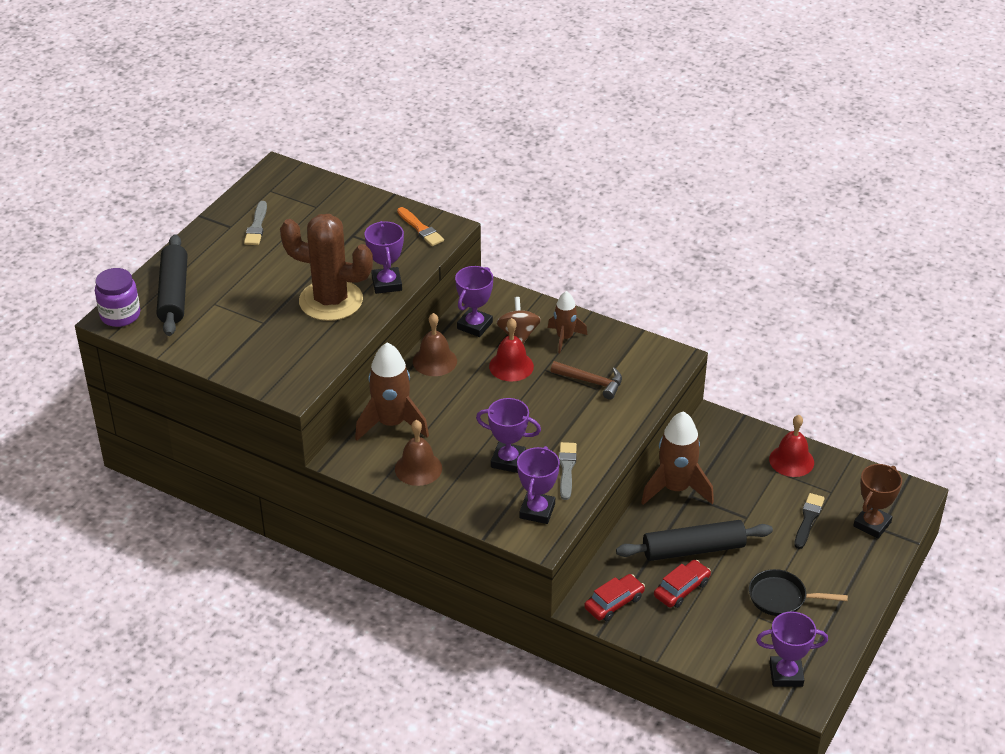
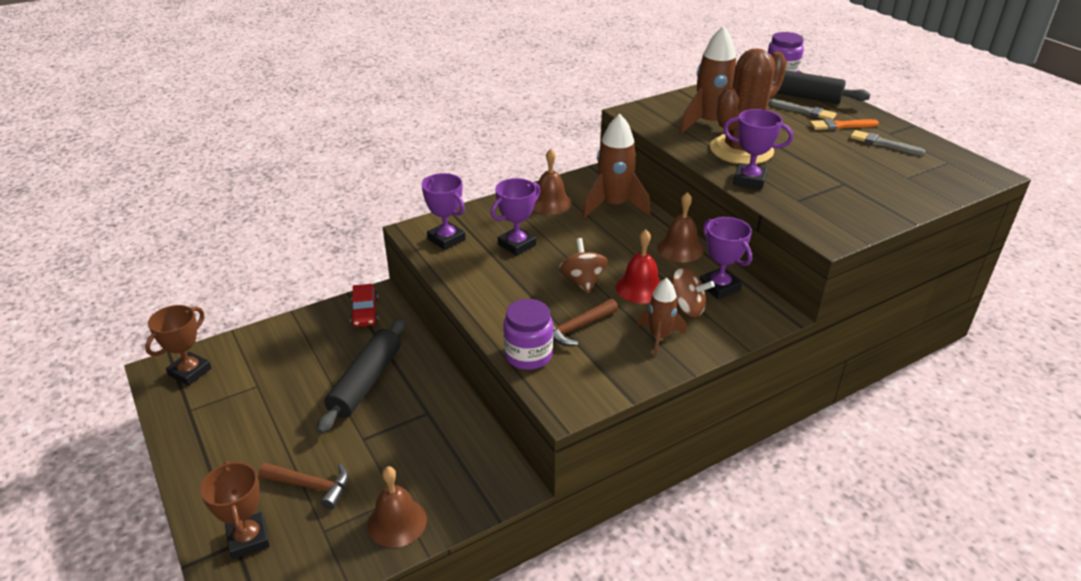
camera: 120 degrees right, 5 degrees down
(420, 229) = (837, 221): orange brush -> orange brush (840, 126)
(529, 400) = (582, 281): none -> brown spinning top
(567, 469) = (476, 270): grey brush -> grey brush (804, 111)
(643, 394) = (528, 355): none -> purple jar
(675, 489) = (445, 406): brown rocket -> brown rocket (710, 124)
(681, 589) = (335, 354): red car -> none
(781, 598) = (255, 411): black pan -> none
(786, 674) = (190, 372): purple trophy -> brown trophy
(791, 460) = (397, 522): red bell -> brown bell
(808, 519) = (311, 486): black brush -> brown hammer

